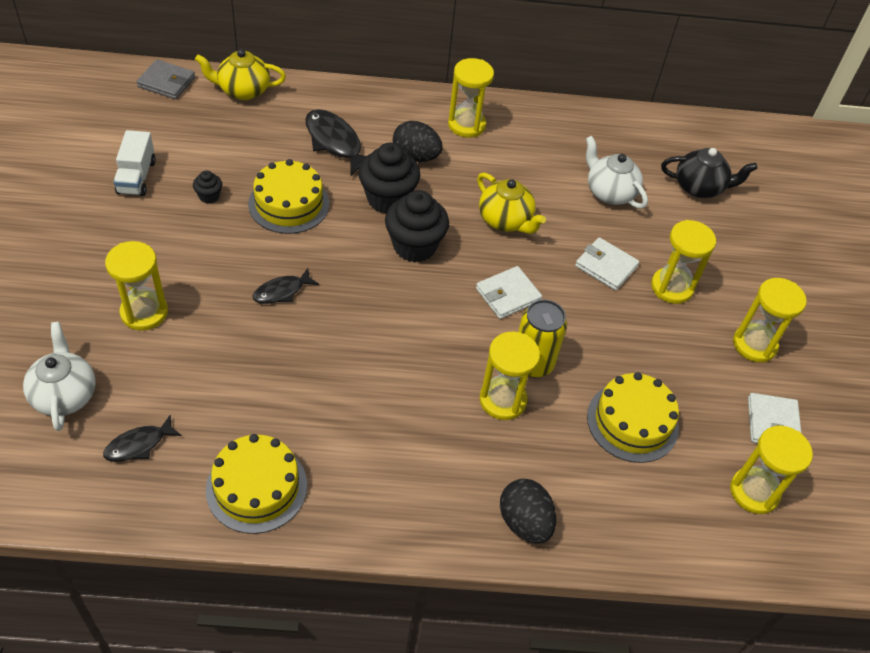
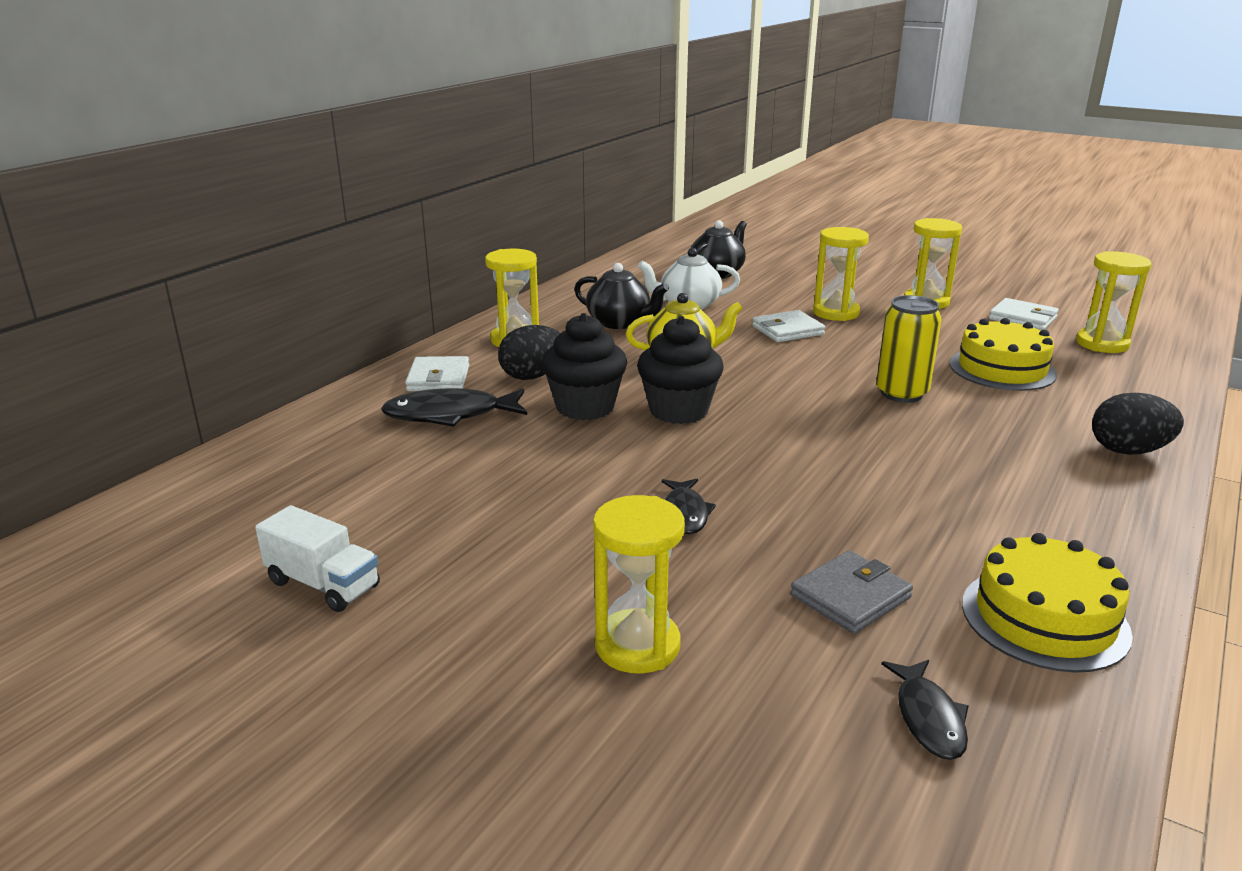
camera: 55 degrees left, 25 degrees down
(65, 395) = (776, 786): white teapot -> none
(166, 82) = (148, 508): grey wallet -> grey wallet (850, 597)
(209, 196) = (443, 528): black cupcake -> none
(243, 90) = (262, 452): yellow teapot -> none
(289, 203) = (525, 470): yellow cake -> none
(502, 400) = (948, 420): yellow hourglass -> none
(508, 295) = (794, 381): white wallet -> white wallet (438, 378)
(541, 166) = (619, 323): none -> black teapot

